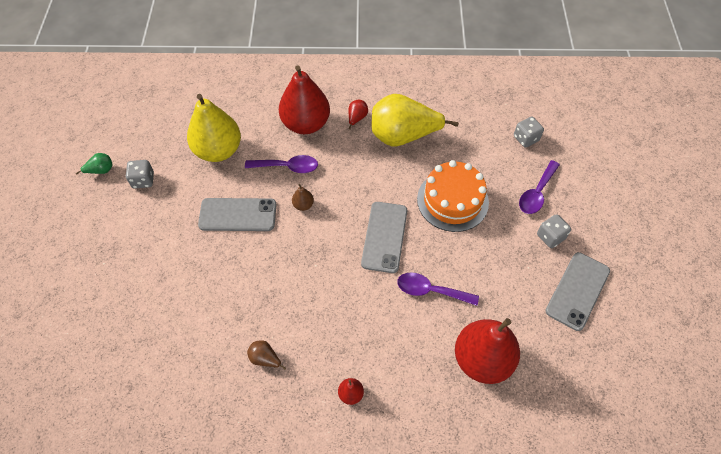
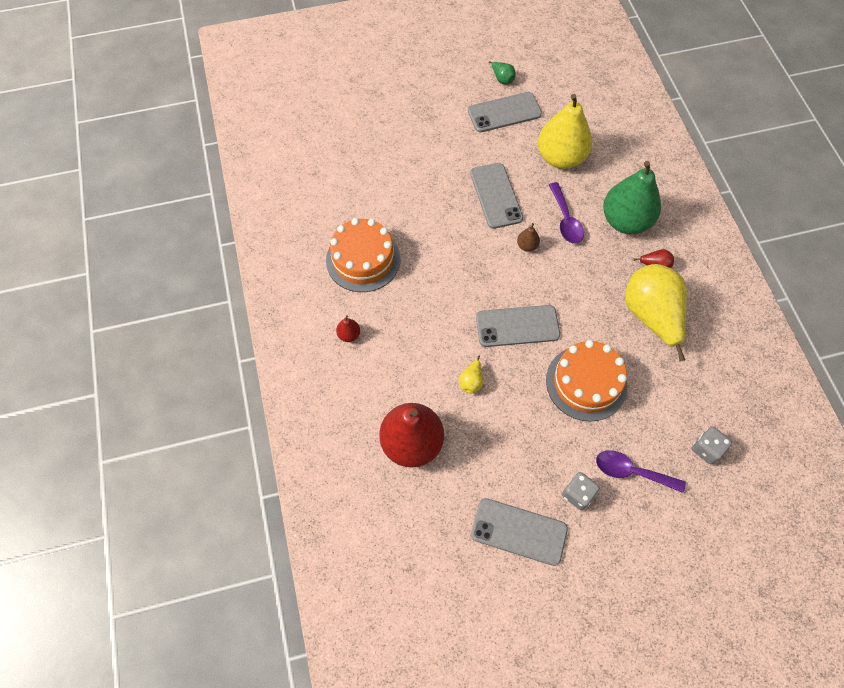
camera: 75 degrees right, 5 degrees up
(143, 180) = (504, 112): grey dice -> grey phone
(265, 358) = (363, 259): brown pear -> orange cake
(306, 124) = (625, 221): red pear -> green pear
(430, 290) = (471, 381): purple spoon -> yellow pear

